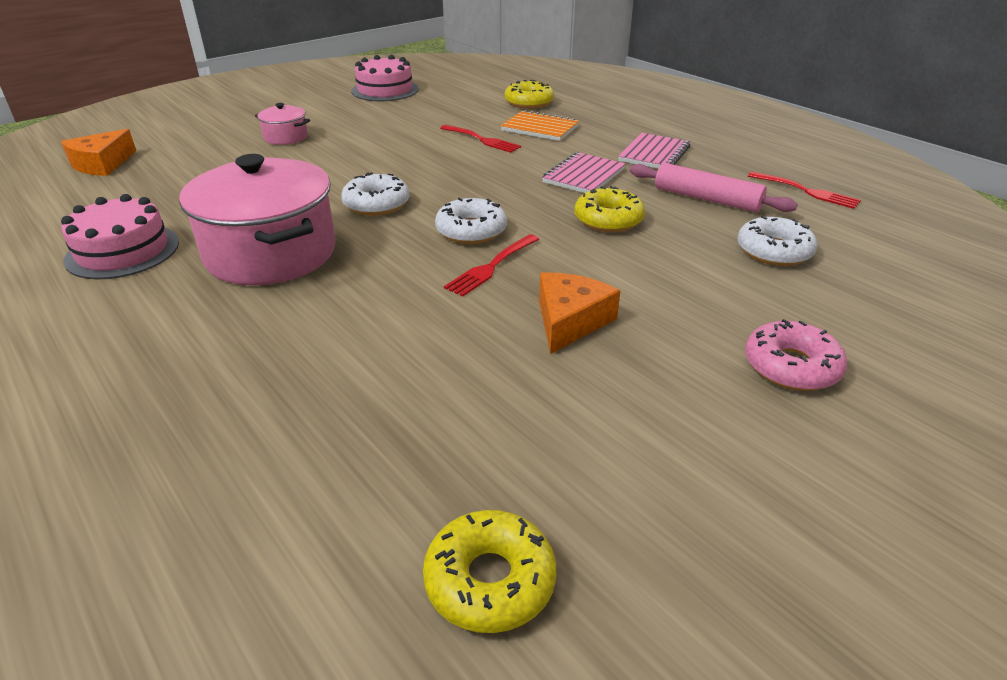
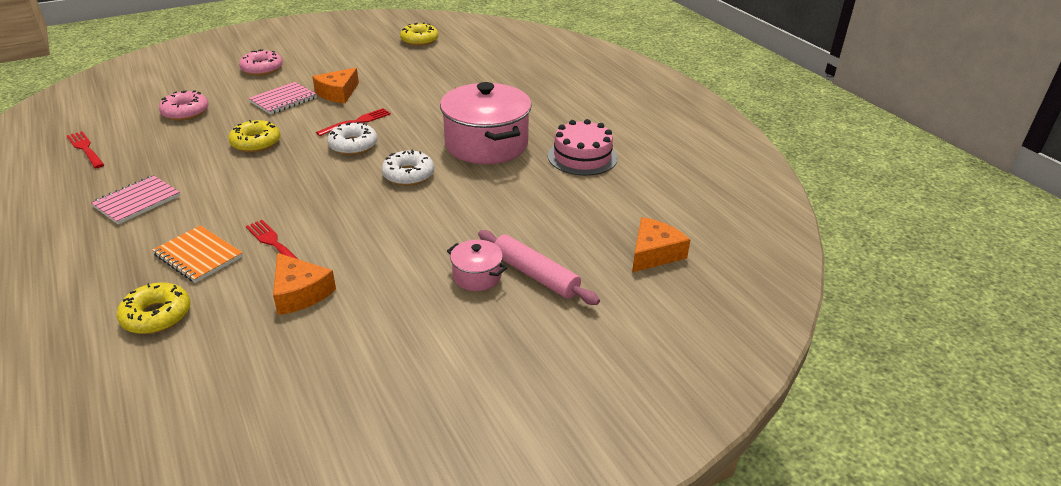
camera: 170 degrees left, 0 degrees up
(385, 90) = (327, 386): pink cake -> none
(434, 118) = (299, 293): none -> orange cheese
(583, 176) = (228, 183): pink notebook -> pink notebook (283, 100)
(706, 199) = (166, 151): pink rolling pin -> pink rolling pin (535, 275)
(774, 251) = (185, 112): white donut -> pink donut

